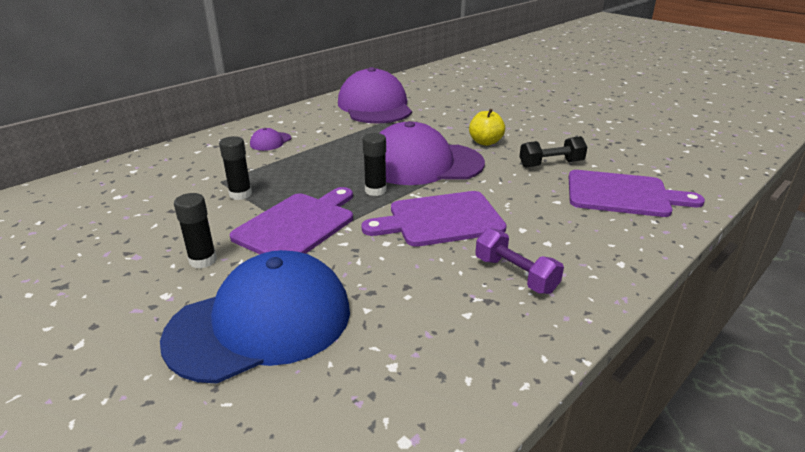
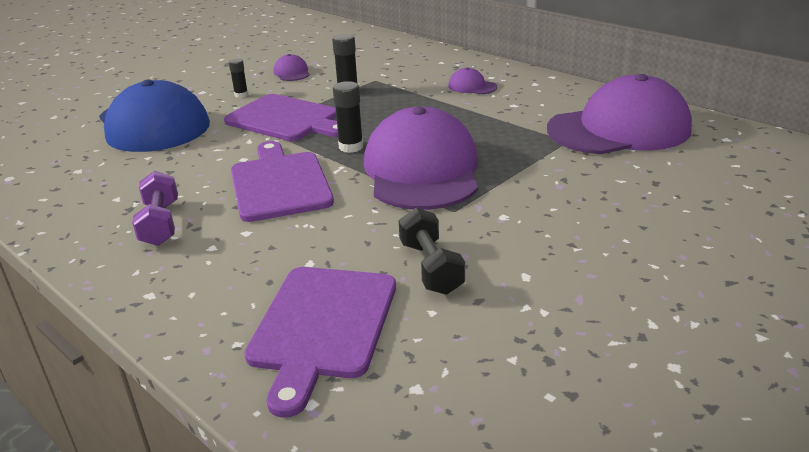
camera: 90 degrees right, 0 degrees up
(152, 230) = (292, 73): none -> purple cap
(203, 260) = (241, 95): black glue stick -> black glue stick, size x0.65
(485, 142) = (505, 213): yellow apple -> none
(515, 275) = (160, 224): purple dumbbell -> purple dumbbell turned 60 degrees counterclockwise

